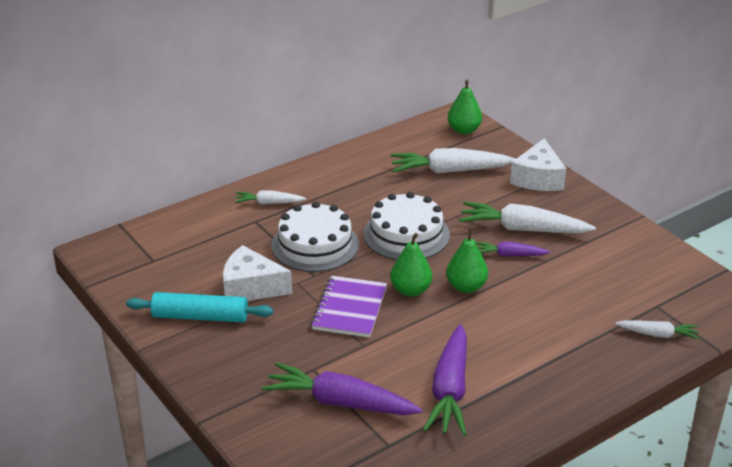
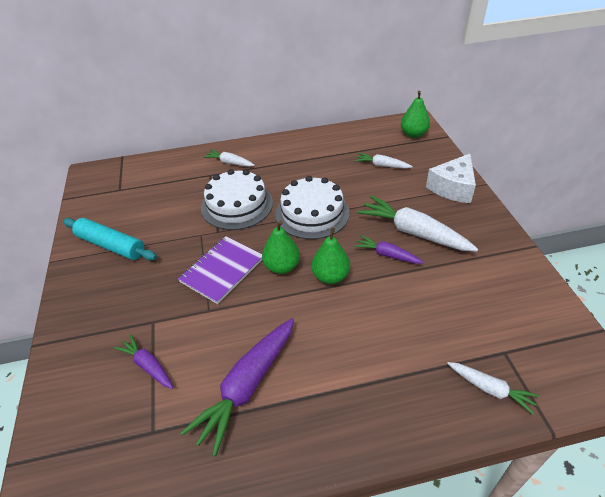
camera: 25 degrees right, 10 degrees up
(251, 287) = (164, 230): white cheese -> none
(341, 402) = (148, 366): purple carrot -> purple carrot, size x0.55
(450, 171) = (382, 165): white carrot -> white carrot, size x0.55

